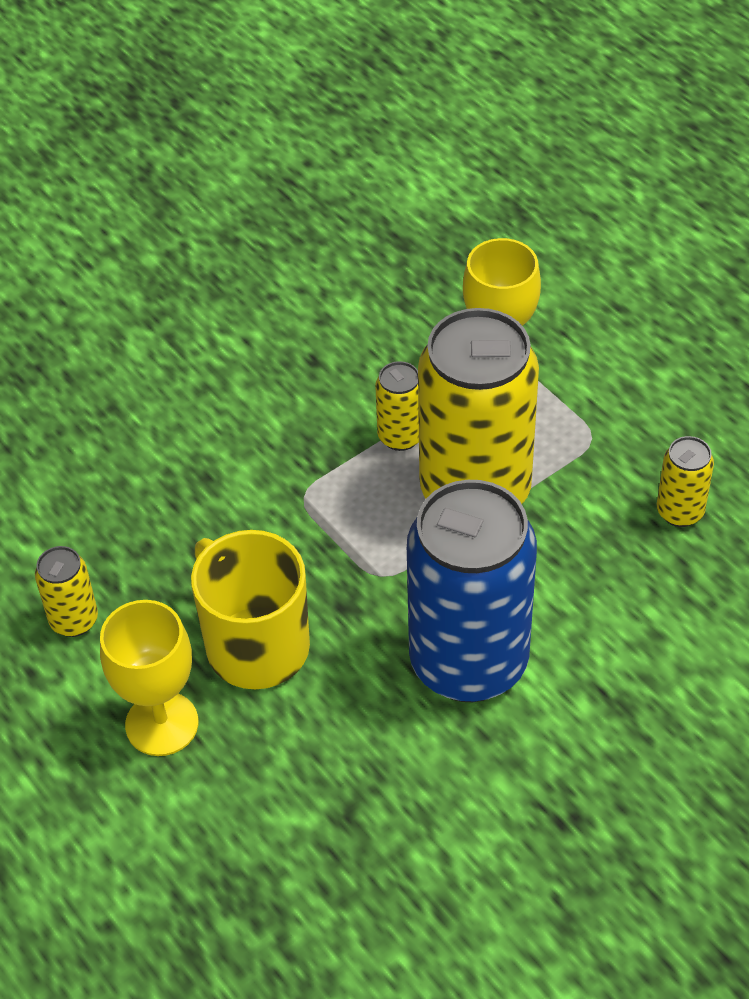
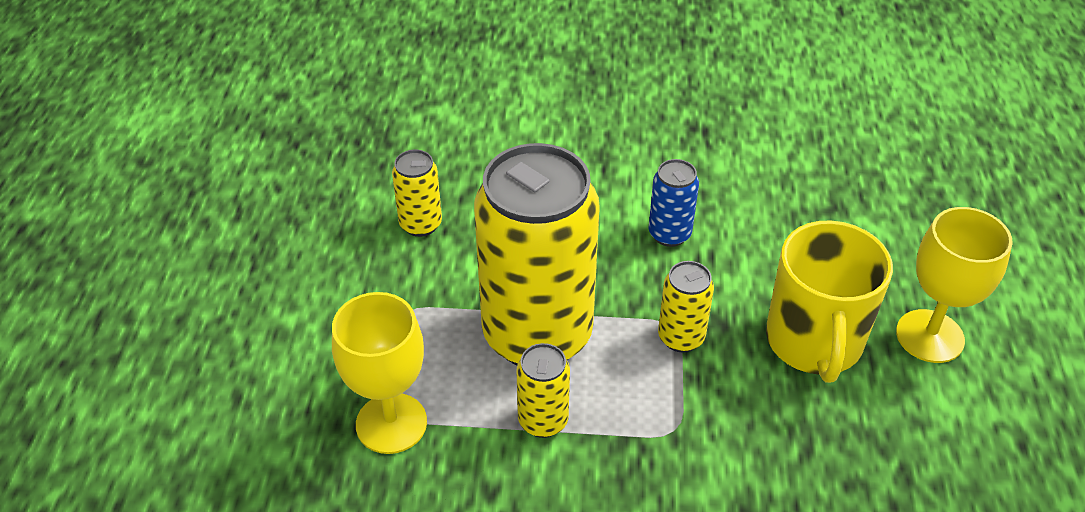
camera: 140 degrees left, 5 degrees down
(74, 620) = (958, 462): yellow can -> yellow can (681, 337)
(468, 662) = (669, 234): blue can -> blue can, size x0.43

